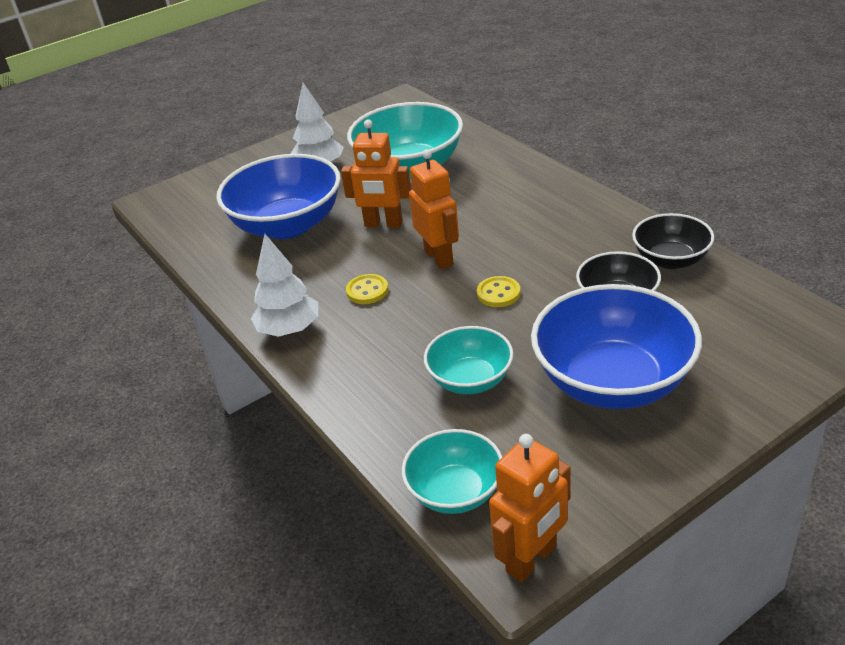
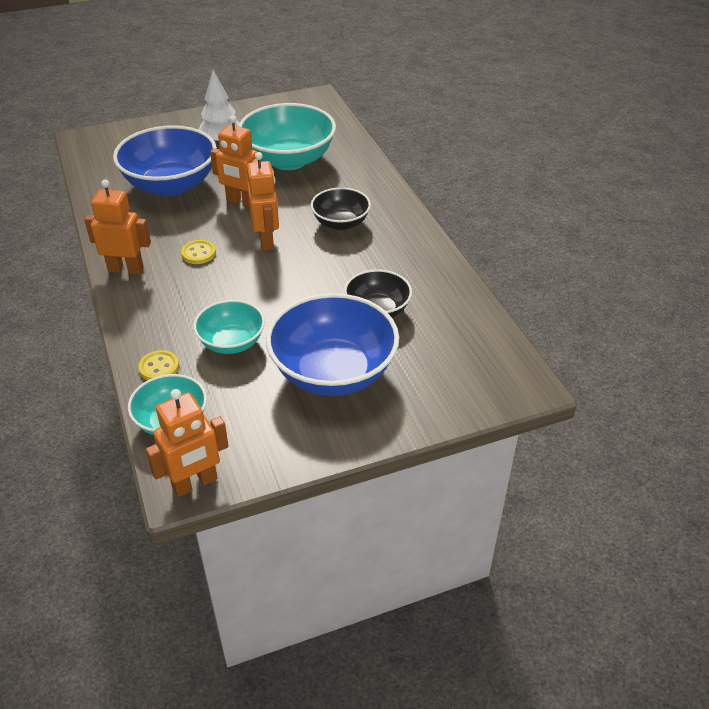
camera: 10 degrees right, 5 degrees up
(289, 330) = (126, 269): white tree -> orange robot
(498, 293) = (293, 281): yellow button -> yellow button (159, 367)
(670, 260) = (439, 288): black bowl -> black bowl (340, 223)

